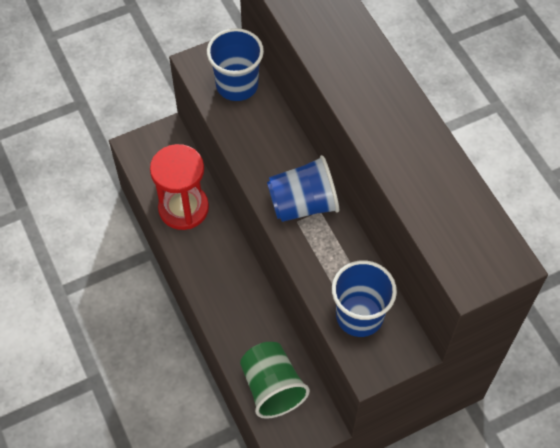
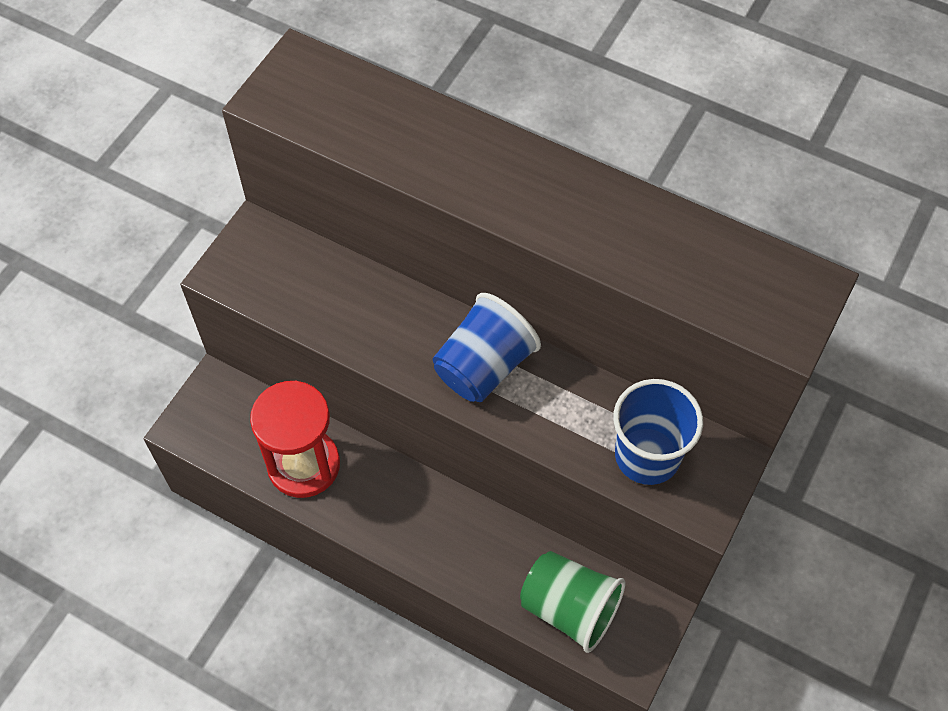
camera: 35 degrees left, 0 degrees up
(237, 85) = (294, 271): blue cup -> none

